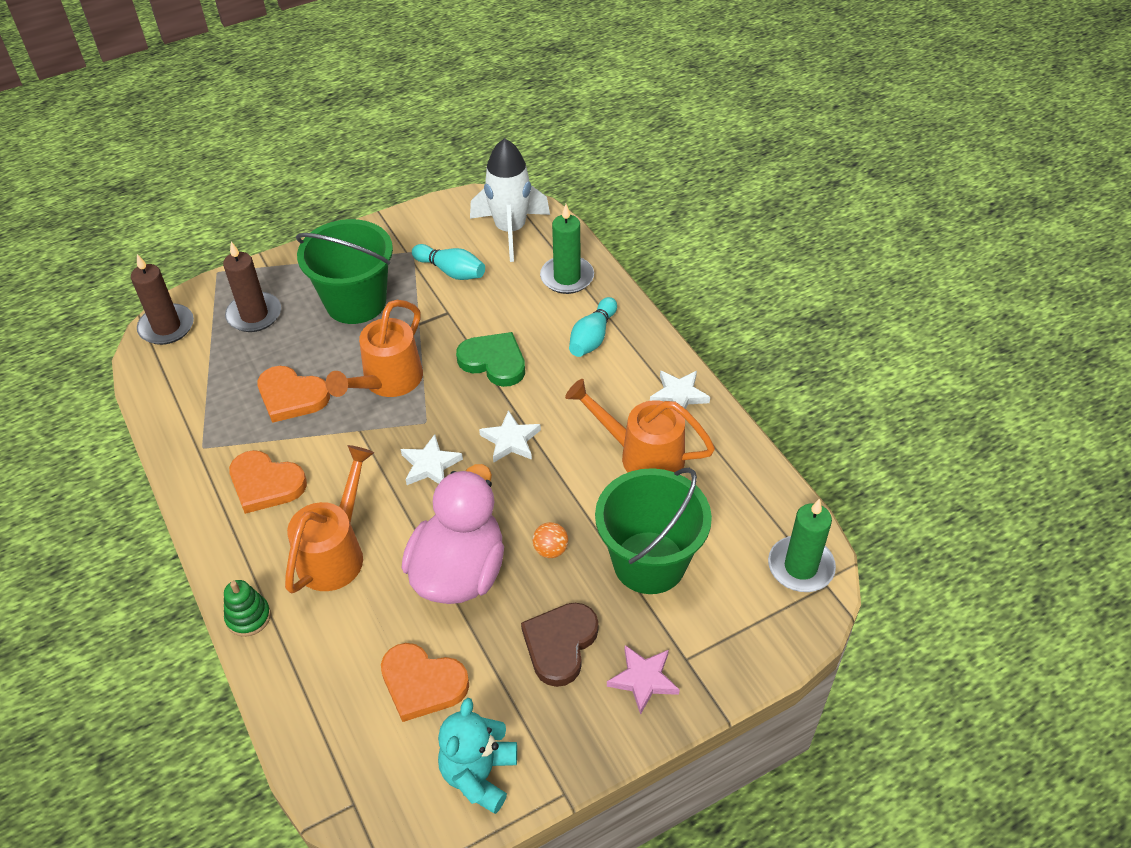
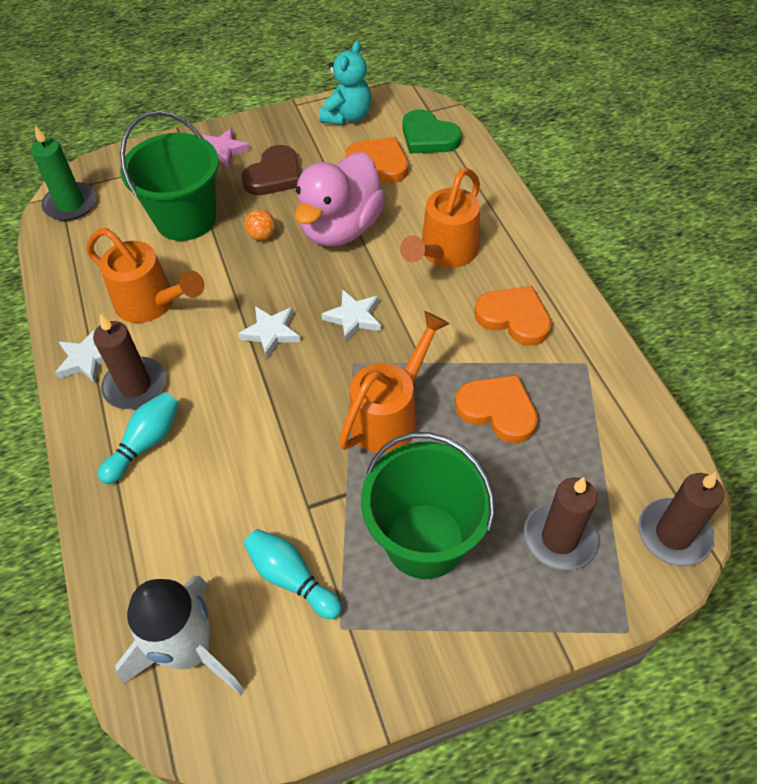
camera: 170 degrees left, 5 degrees up
(248, 617) = (514, 214): green stacking toy -> none
(494, 362) = (267, 425): green heart -> green heart (428, 137)
(567, 277) = (141, 543): green candle -> none
(622, 379) = (135, 386): none -> brown candle

